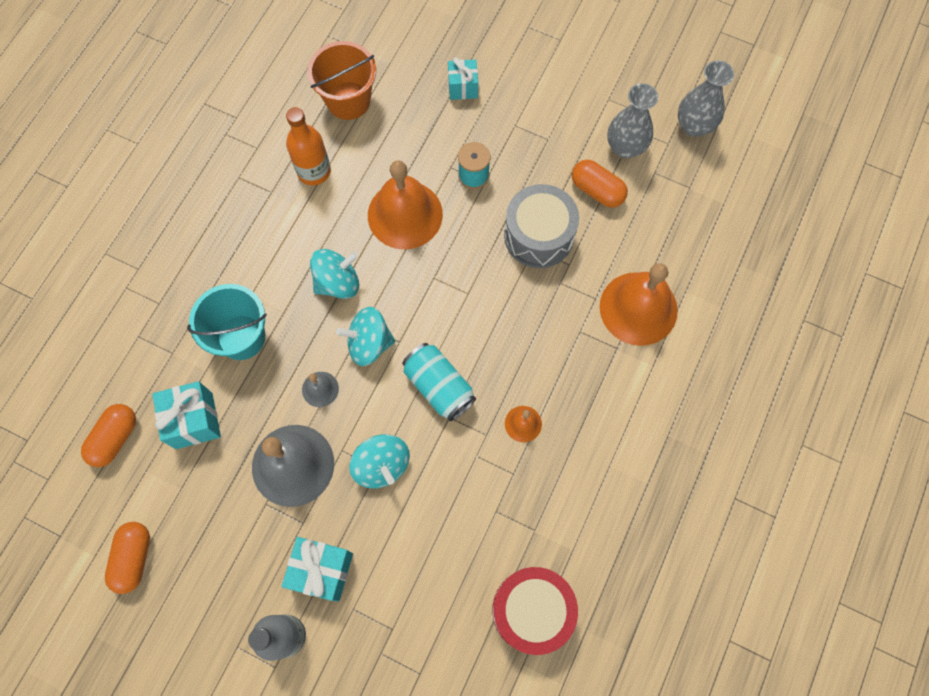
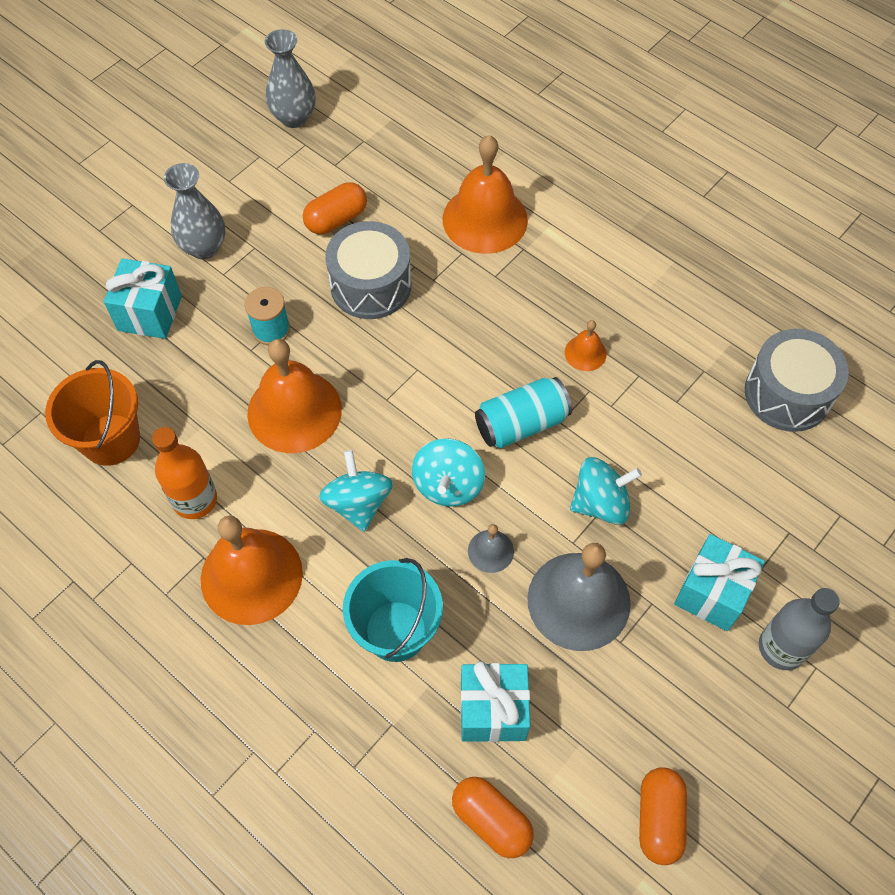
camera: 75 degrees left, 10 degrees down
(134, 558) = (659, 819): orange capsule -> orange capsule turned 75 degrees clockwise
(263, 227) = (251, 576): none -> orange bell
(463, 87) = (150, 313): turquoise gift -> turquoise gift, size x1.51
(532, 610) = (787, 393): red drum -> grey drum
(625, 147) = (294, 181): grey vase -> grey vase (204, 247)

